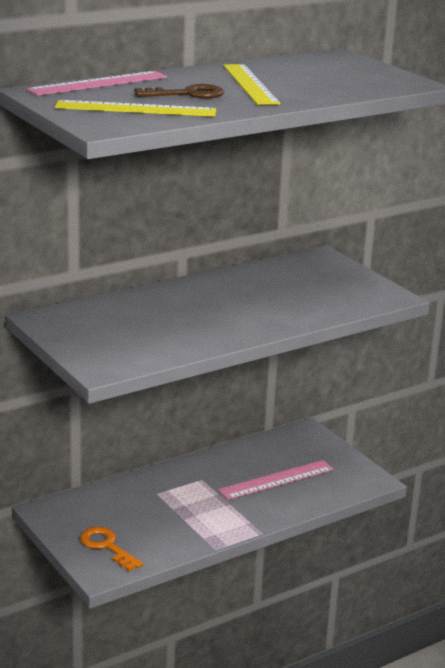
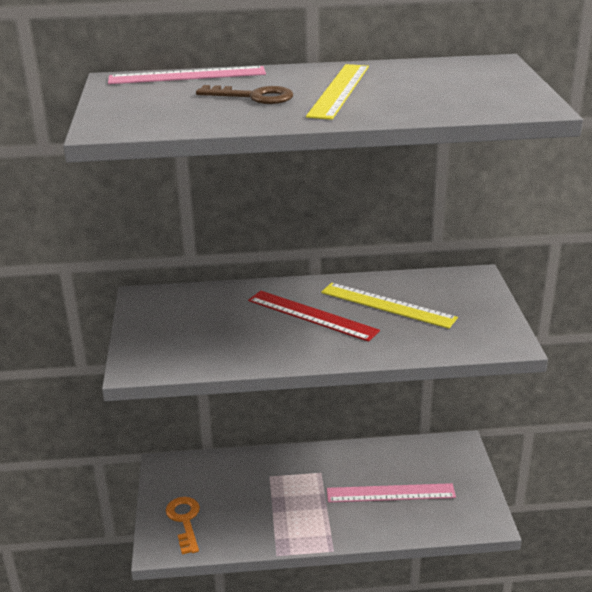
camera: 30 degrees right, 5 degrees up
(136, 109) = (173, 109): yellow ruler -> yellow ruler (387, 305)
(215, 305) = (312, 315): none -> red ruler

